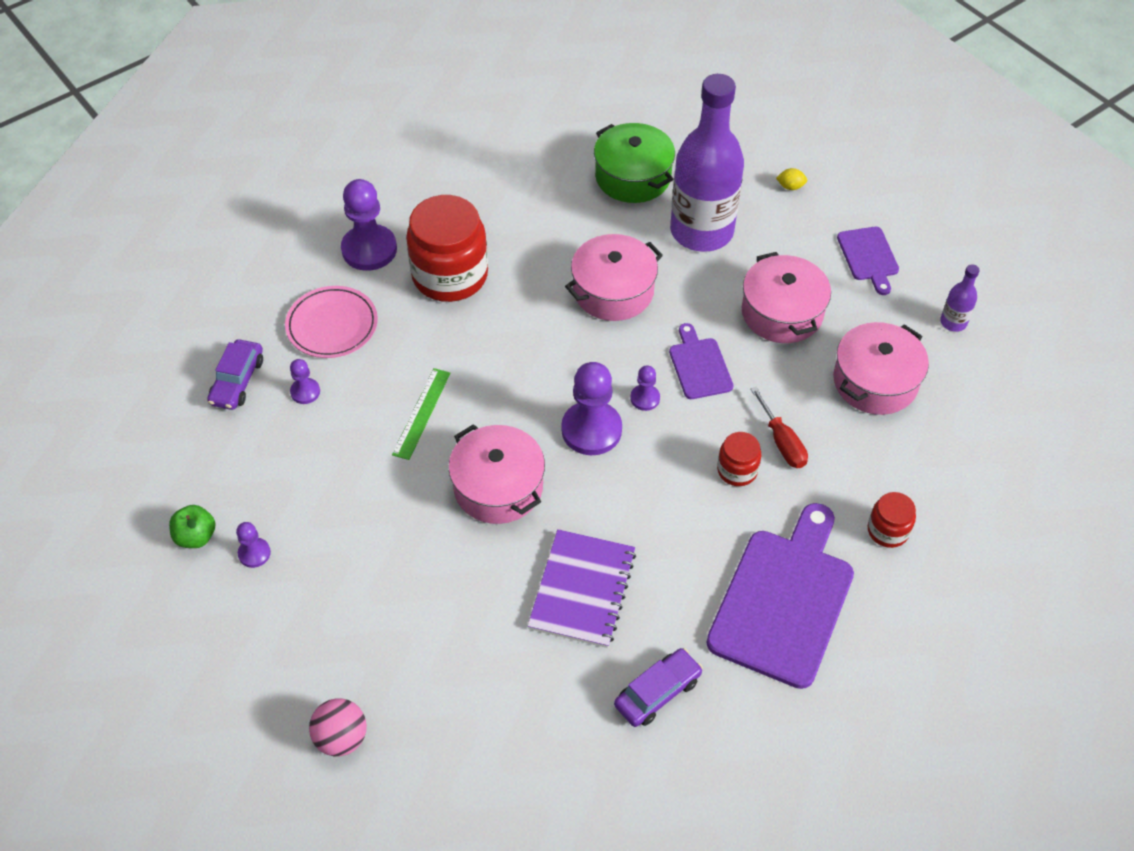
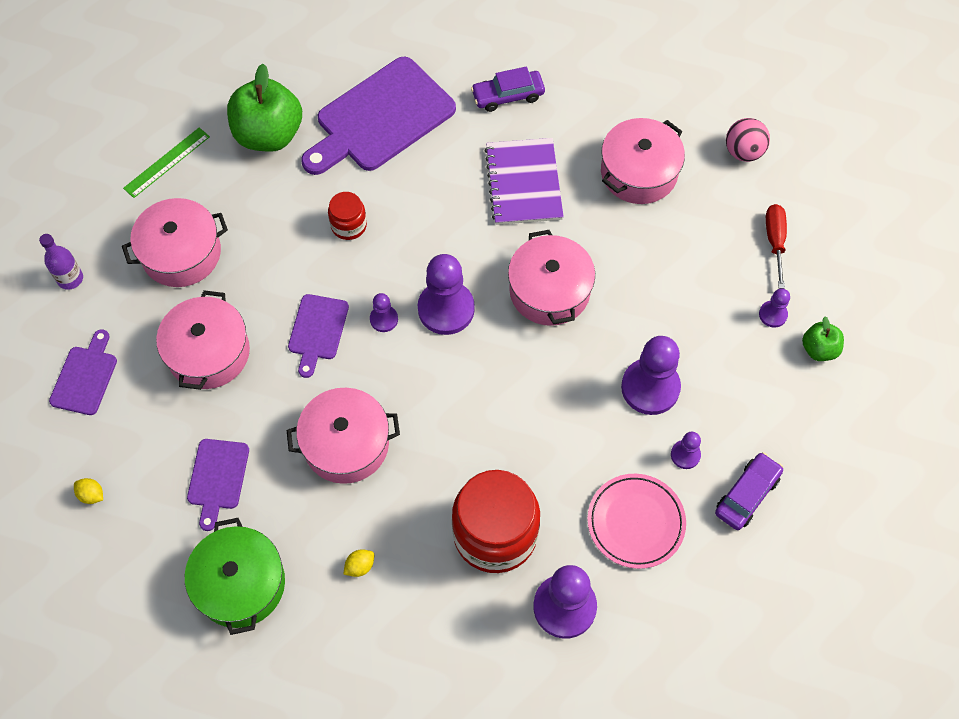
camera: 155 degrees left, 10 degrees up
(359, 436) = (650, 387): none -> purple pawn
(421, 413) = (586, 387): green ruler -> green ruler (167, 162)
(458, 657) = (639, 172): none -> pink pot
(548, 218) = (360, 566): none -> yellow lemon
(582, 590) = (523, 183): purple notebook -> purple notebook turned 45 degrees counterclockwise
(701, 231) = (218, 478): purple bottle -> purple cutting board
(782, 442) = (296, 234): red screwdriver -> red screwdriver (775, 241)
(887, 530) = (269, 134): red jar -> green apple

